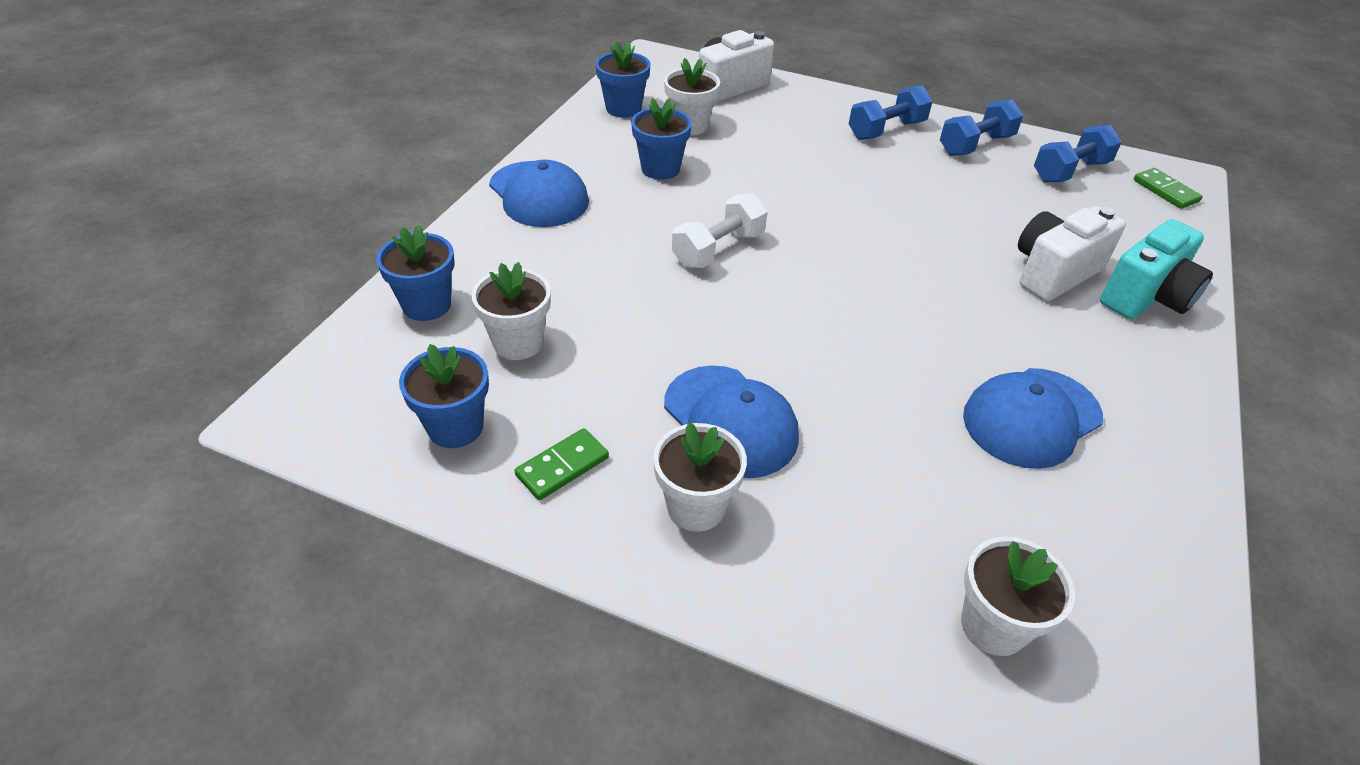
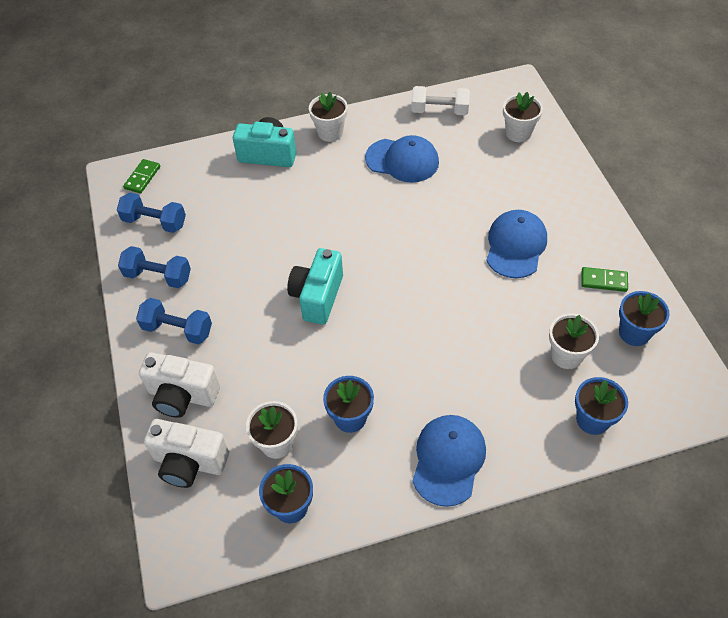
camera: 125 degrees left, 10 degrees up
(696, 507) = (568, 228): white flower pot -> white flower pot (330, 132)
(718, 249) = (403, 329): white dumbbell -> white dumbbell (439, 111)
(835, 219) = (317, 297): none -> turquoise camera
(1053, 273) = (280, 191): white camera -> white camera (182, 395)

